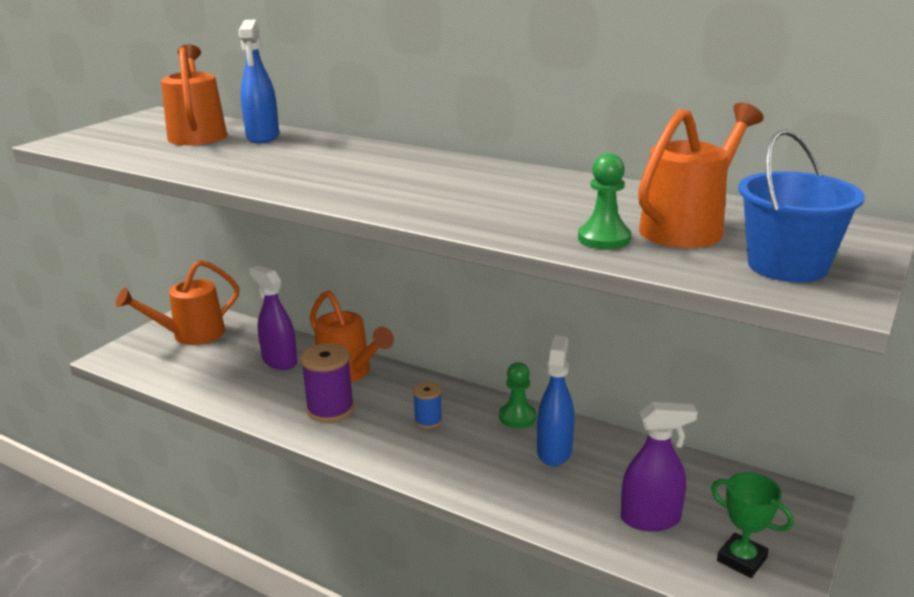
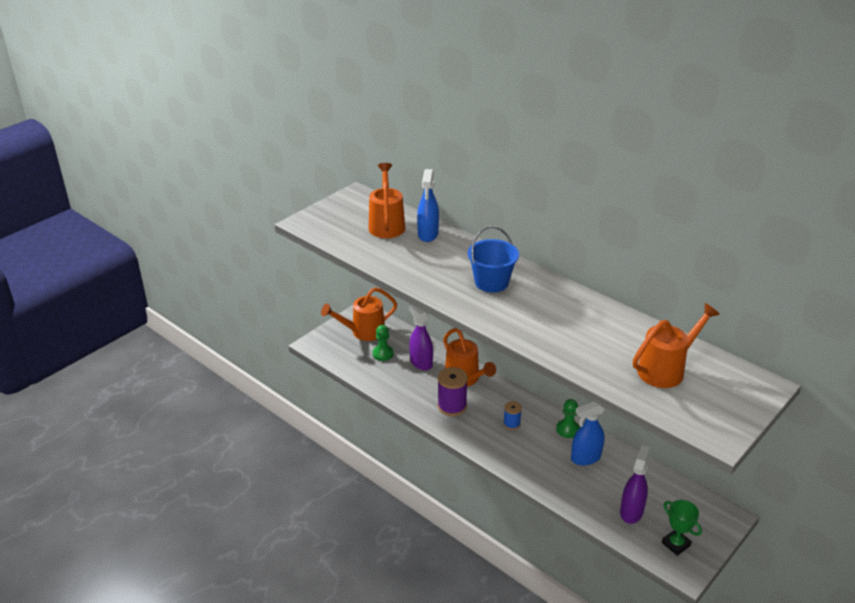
camera: 10 degrees right, 10 degrees up
(554, 451) = (585, 458): blue spray bottle -> blue spray bottle turned 135 degrees counterclockwise
(604, 238) = (615, 372): green pawn -> green pawn (383, 354)
(650, 519) = (631, 511): purple spray bottle -> purple spray bottle turned 75 degrees counterclockwise
(787, 266) = (706, 410): blue bucket -> blue bucket (491, 282)

